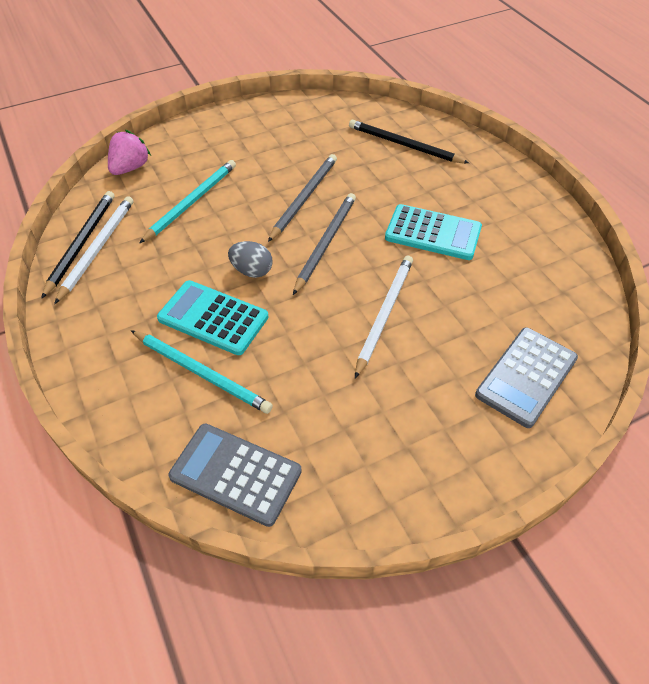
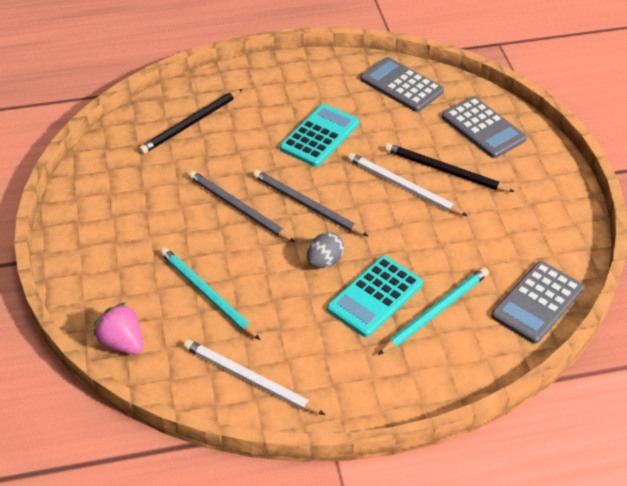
camera: 75 degrees left, 5 degrees down
(81, 243) = (235, 393): black pencil -> black pencil (445, 171)
(558, 285) = (401, 85): none -> grey calculator

